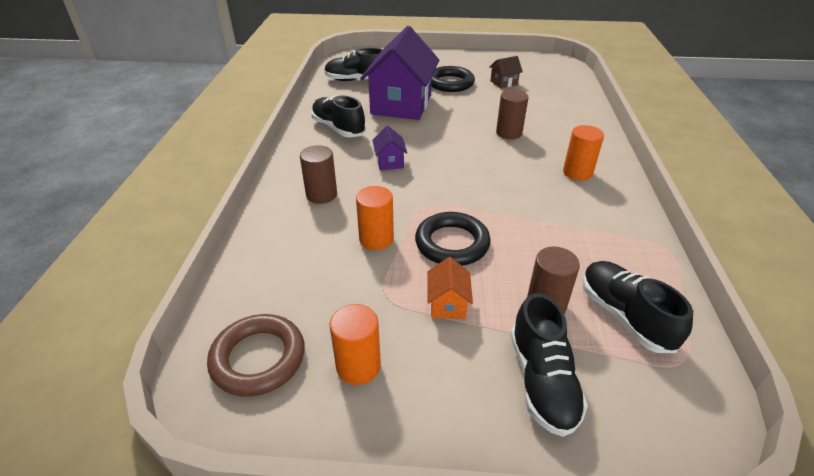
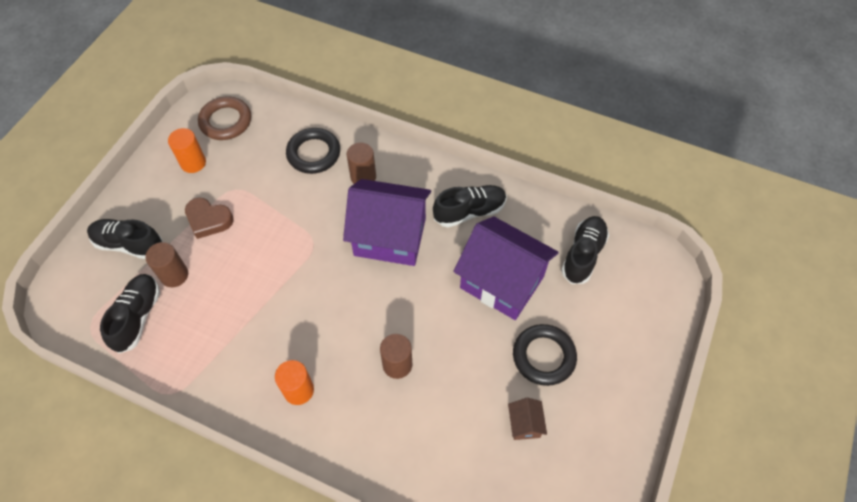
camera: 110 degrees right, 20 degrees up
(376, 239) = (291, 199): orange cylinder -> none
(390, 162) = (390, 237): purple house -> purple house, size x2.44
(448, 304) = (208, 220): orange house -> brown heart
(452, 243) = (261, 244): black ring -> black ring (313, 153)
(624, 316) = (137, 317): black shoe -> black shoe turned 75 degrees counterclockwise

